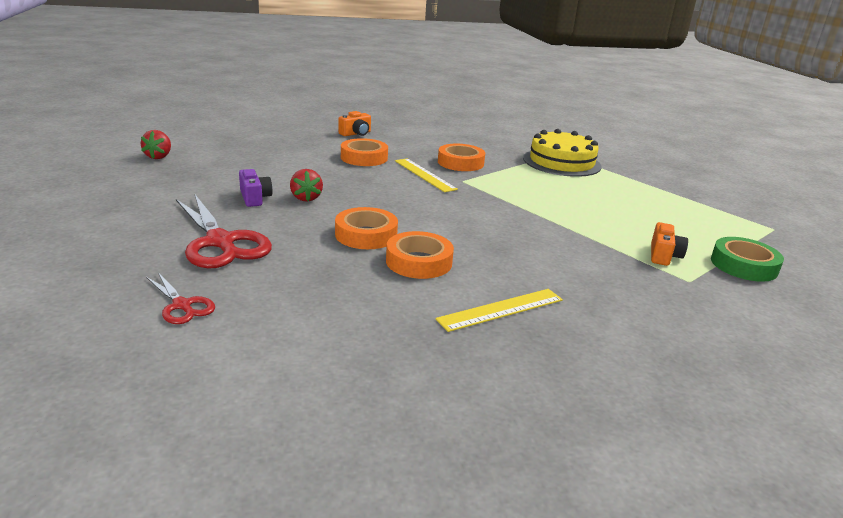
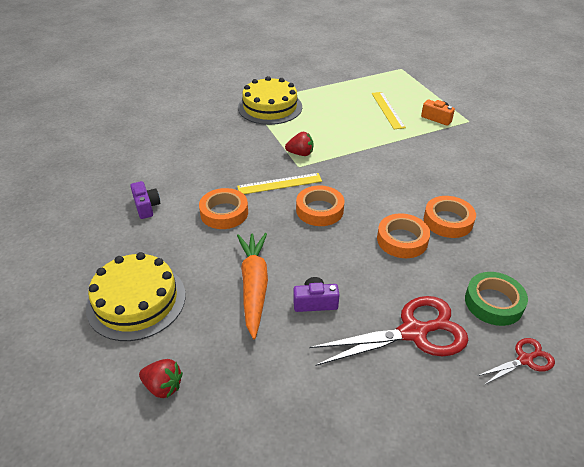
camera: 70 degrees left, 15 degrees up
(244, 142) = (136, 301): none -> yellow cake
(270, 175) = (254, 286): none -> orange carrot
(306, 198) = (321, 266): red strawberry -> red strawberry (300, 153)
(356, 134) = (146, 206): orange camera -> purple camera
(460, 163) = (256, 157): orange tape -> orange tape (319, 210)
(501, 309) = (510, 200): yellow ruler -> yellow ruler (387, 110)
(743, 265) = (449, 97): green tape -> green tape (493, 302)

